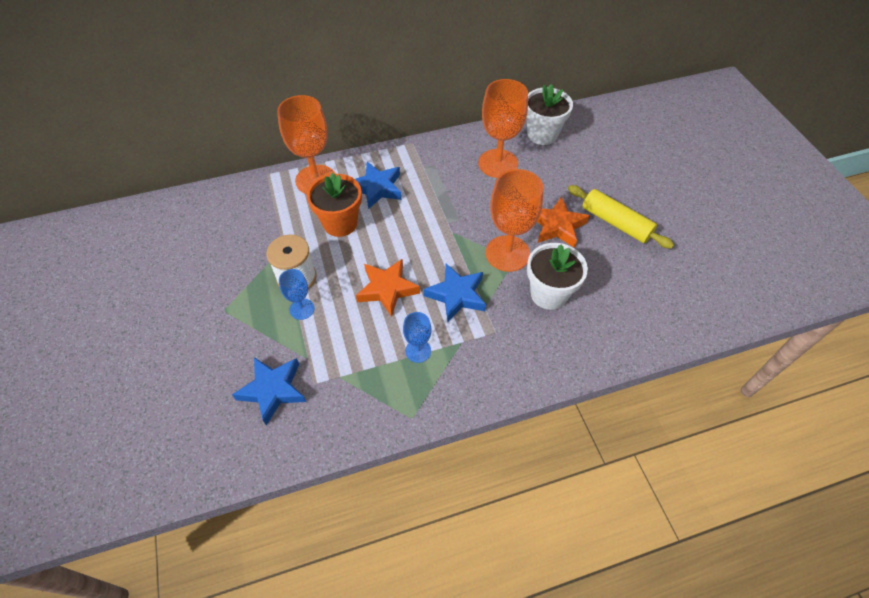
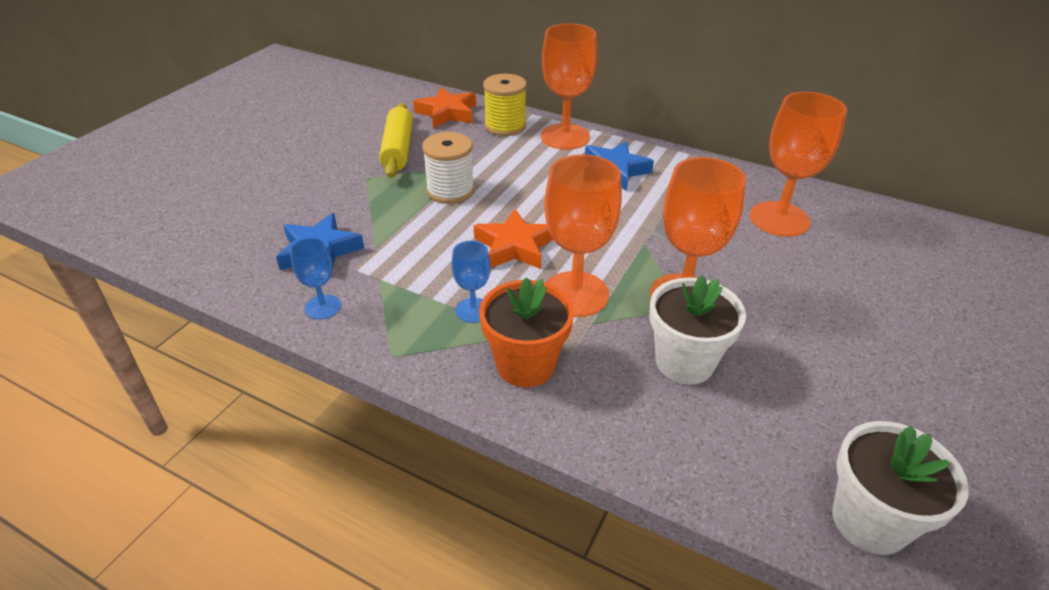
camera: 45 degrees right, 15 degrees down
(264, 197) = (505, 126): none -> yellow spool
(302, 309) = (422, 213): blue goblet -> blue goblet (323, 307)
(340, 223) = (542, 176): orange flower pot -> orange flower pot (525, 365)
(456, 295) = (575, 294): blue star -> orange goblet
(542, 134) = (876, 224): white flower pot -> white flower pot (869, 521)
(557, 226) = (783, 311): orange star -> orange star (447, 113)
(615, 223) = (876, 356): yellow rolling pin -> yellow rolling pin (398, 149)

